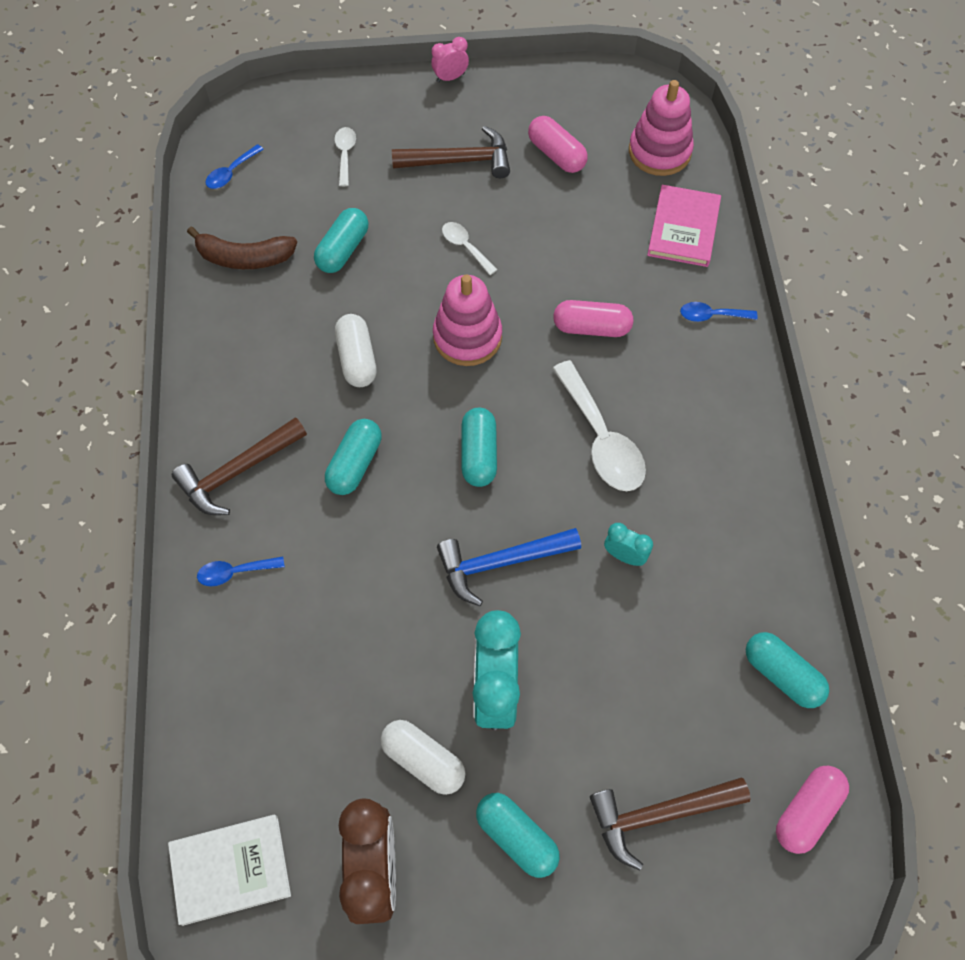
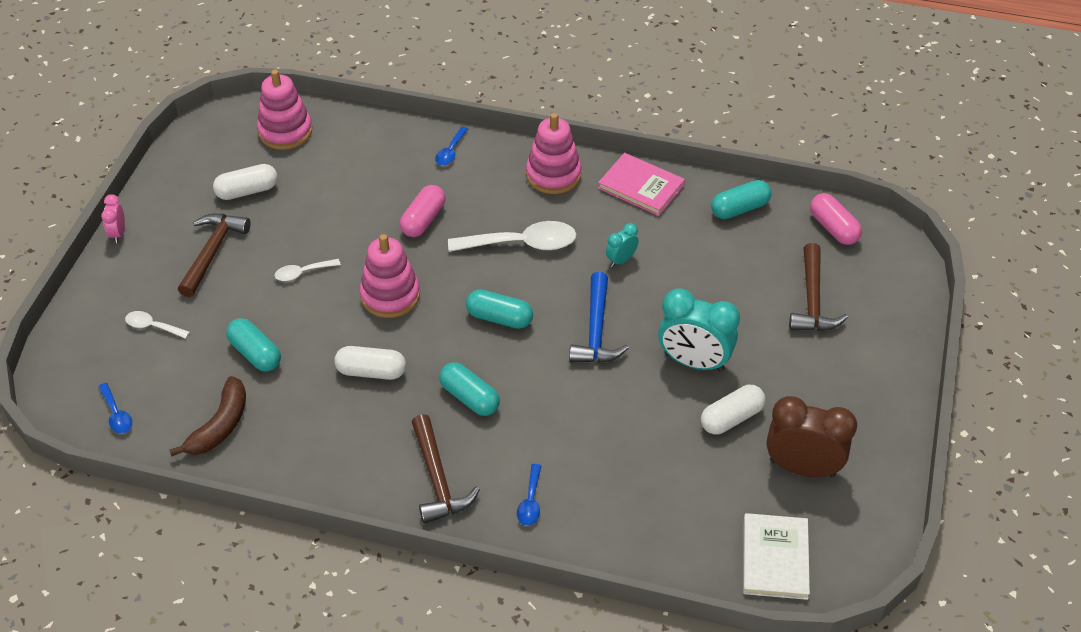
camera: 70 degrees left, 15 degrees down
(516, 837) = (803, 380): turquoise capsule -> none
(556, 154) = (247, 191): pink capsule -> white capsule
(683, 228) = (365, 141): pink book -> pink book (641, 187)
(729, 435) = (553, 175): none -> pink stacking toy

